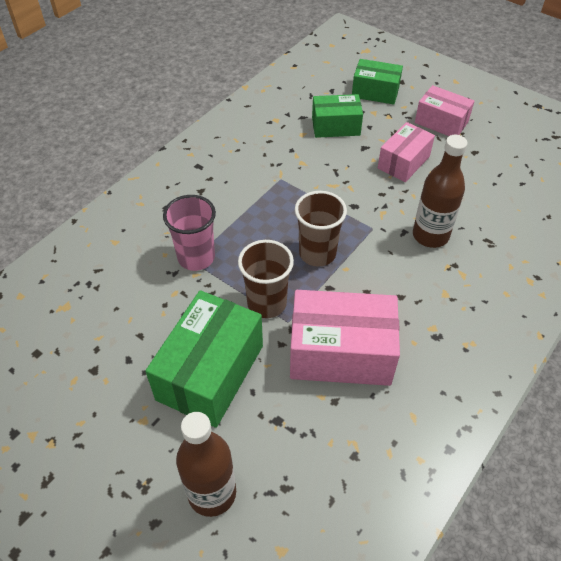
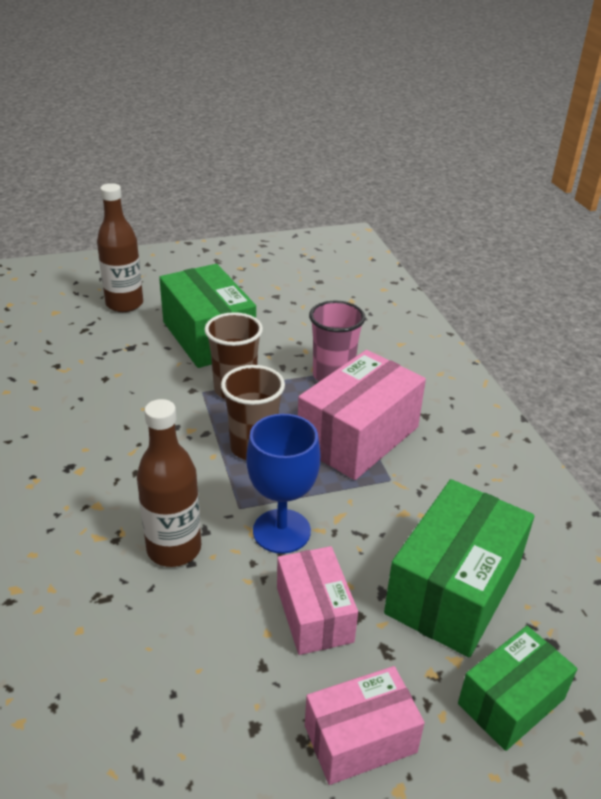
camera: 125 degrees right, 15 degrees down
(336, 126) = (453, 589): green box -> green box, size x1.64
(341, 353) = (136, 403): pink box -> pink box (358, 437)
(369, 201) = (281, 531): none -> blue goblet

